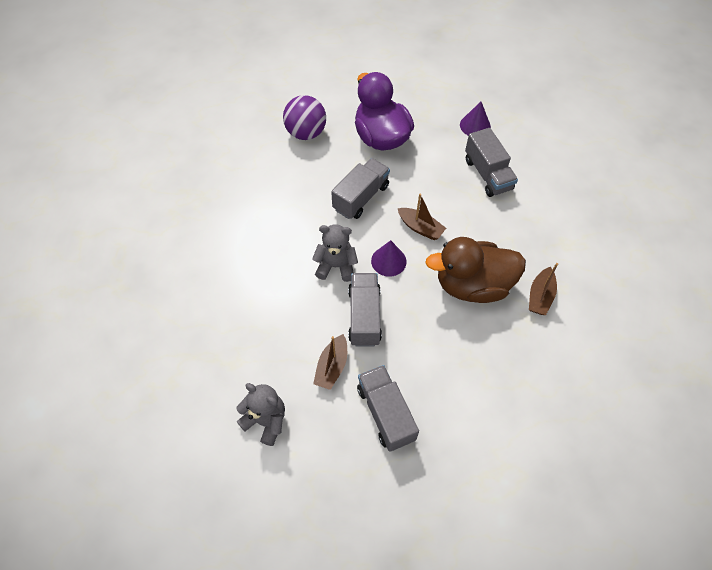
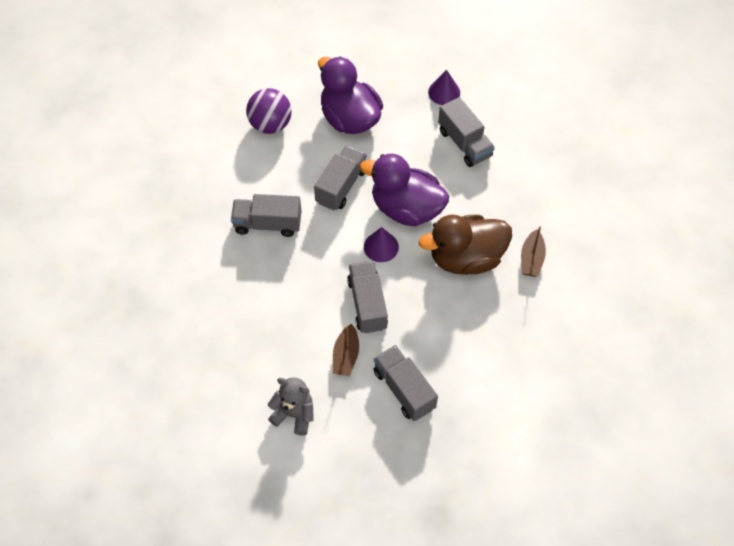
camera: 10 degrees left, 0 degrees up
(283, 223) = (268, 224): none -> grey truck
(336, 266) = (330, 259): grey teddy bear -> none
(420, 228) = (406, 209): brown boat -> purple duck

